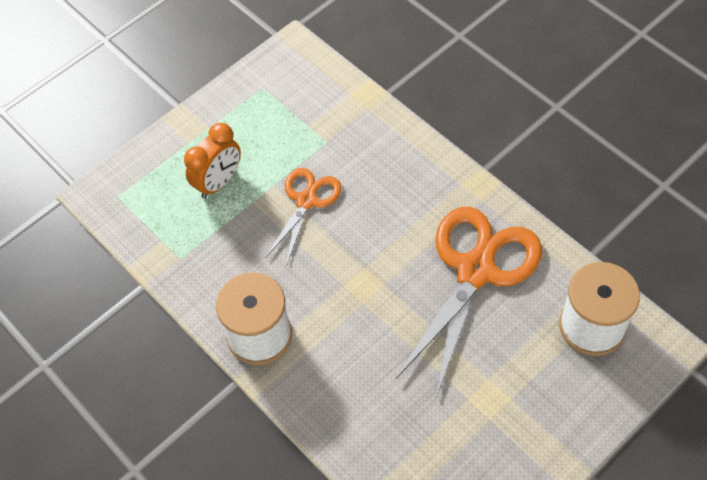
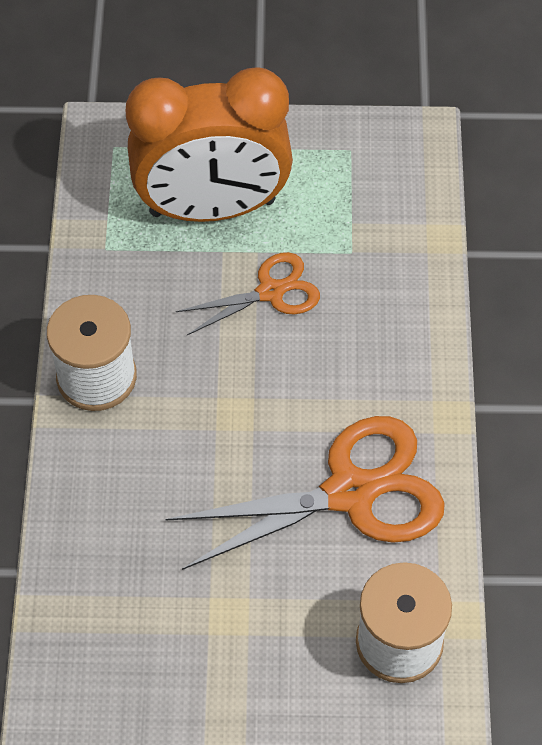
camera: 40 degrees right, 0 degrees up
(219, 182) = (212, 208): orange clock -> orange clock, size x2.05

